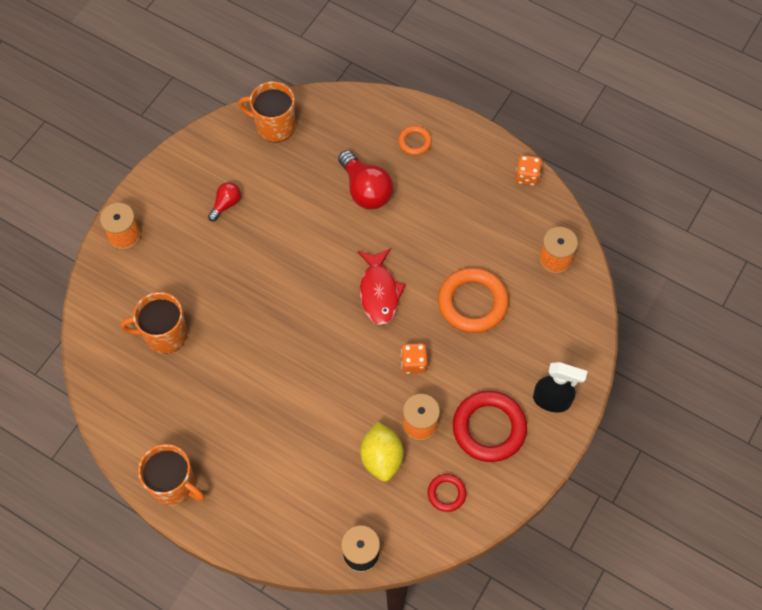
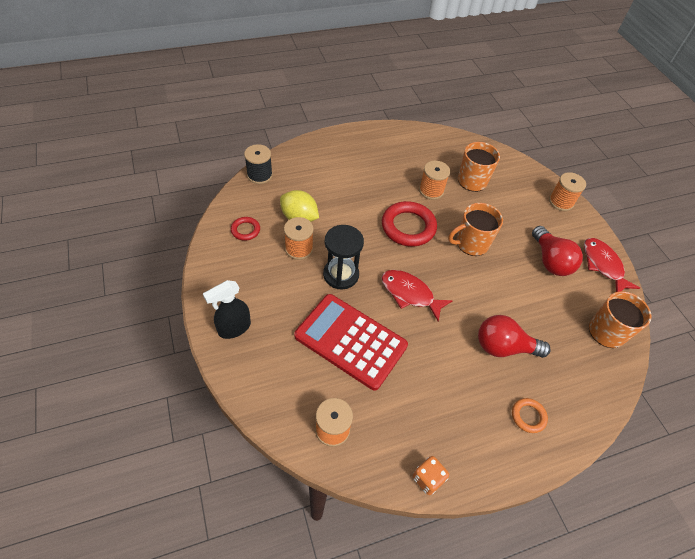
camera: 125 degrees right, 10 degrees down
(174, 485) = (377, 136): orange mug -> orange mug (471, 243)
(191, 161) = (603, 265): none -> red fish
(220, 364) = (431, 190): none -> orange spool
(226, 204) = (550, 261): red light bulb -> red light bulb, size x1.80
(413, 363) = (341, 275): orange dice -> black hourglass
(472, 303) = (350, 341): orange ring -> red calculator
(489, 428) = (257, 279): red ring -> red ring (408, 227)

